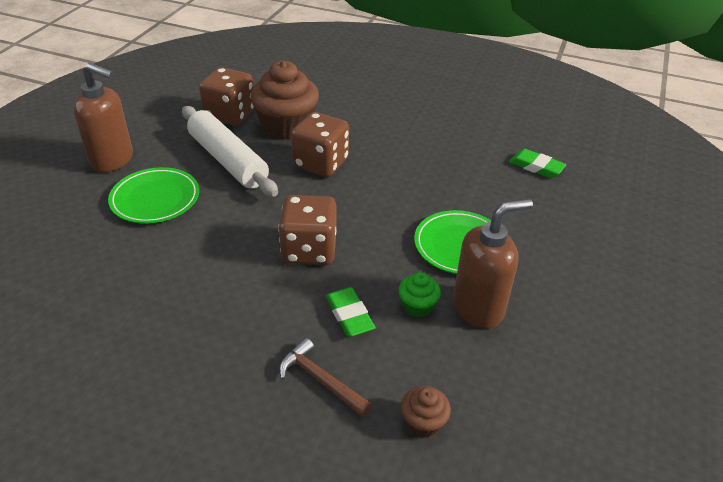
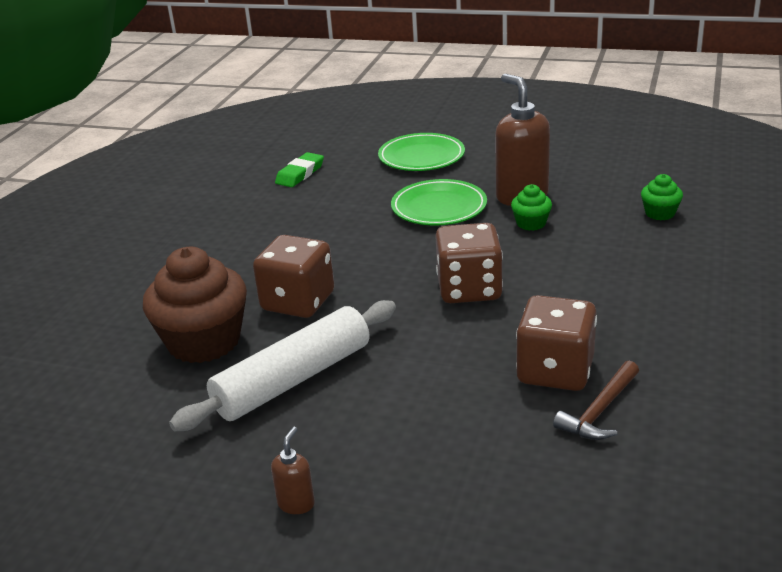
camera: 90 degrees left, 10 degrees down
(113, 160) = (296, 503): brown soap dispenser -> brown soap dispenser, size x0.46
(155, 199) = (395, 428): green plate -> green plate (421, 157)
(230, 115) = (162, 401): brown dice -> brown dice (555, 371)
(320, 380) = (644, 262): brown hammer -> brown hammer (600, 411)
(349, 315) = (558, 256): green eraser -> none
(423, 422) = (660, 213): brown cupcake -> green cupcake

